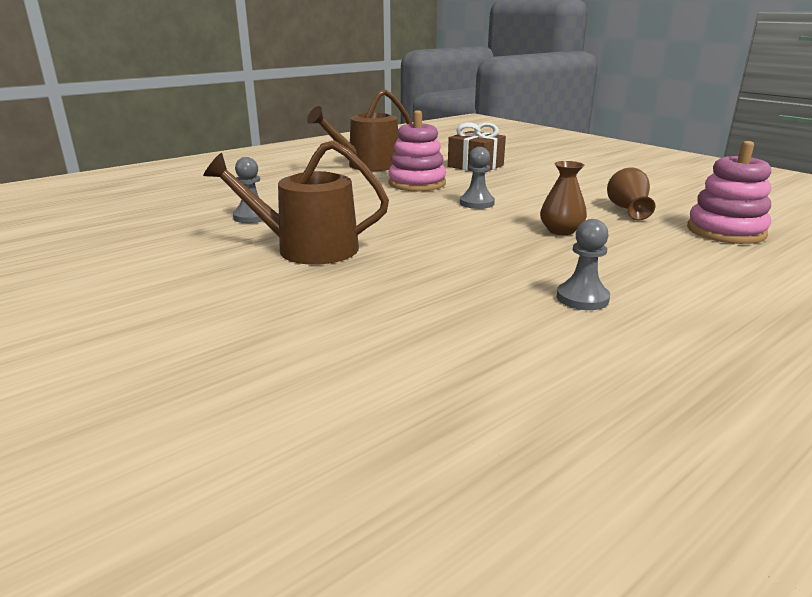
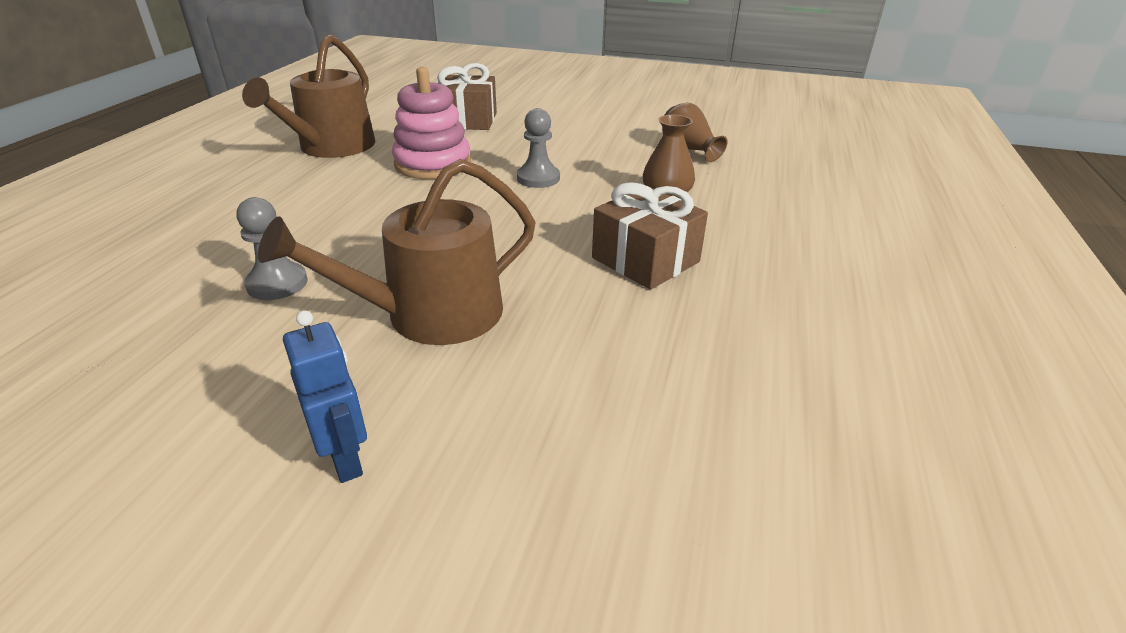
camera: 35 degrees left, 10 degrees up
(183, 289) = (346, 459): none -> blue robot
(484, 258) = (645, 260): none -> brown gift
(582, 298) = (791, 282): grey pawn -> none
(725, 231) = (791, 156): pink stacking toy -> none

